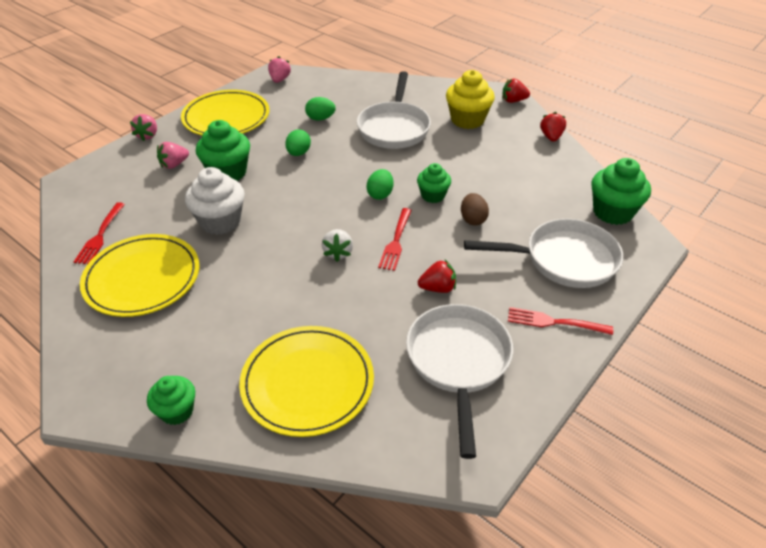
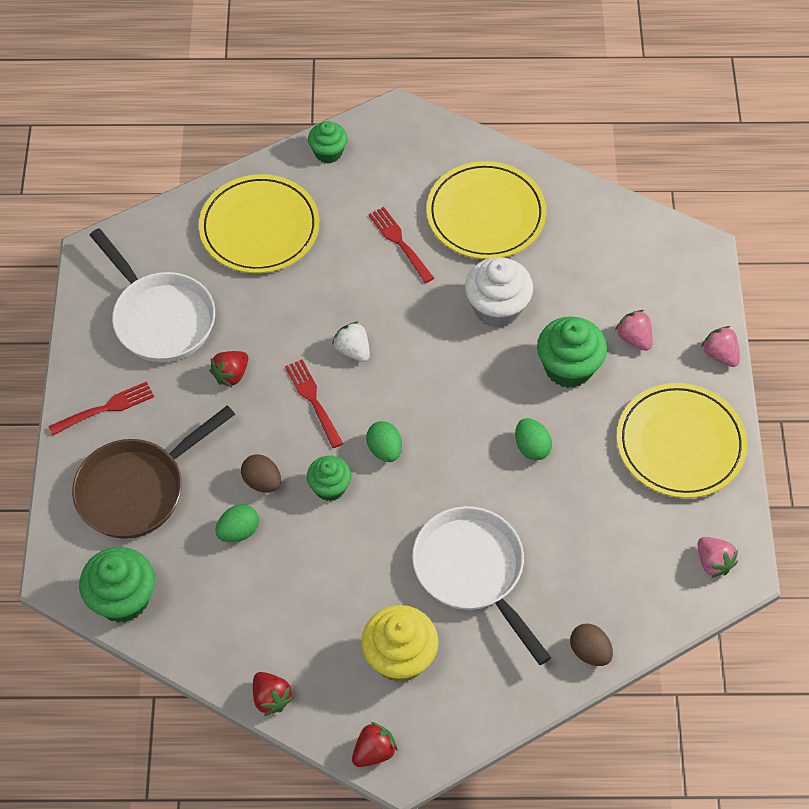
camera: 140 degrees right, 15 degrees up
(100, 235) = (579, 222): red fork -> red fork (400, 243)
(174, 164) = (634, 338): pink strawberry -> pink strawberry turned 45 degrees counterclockwise
(320, 118) = (575, 523): green egg -> green egg (238, 531)
(374, 83) = (589, 652): none -> brown egg
(564, 260) = (137, 489): white pan -> brown pan

